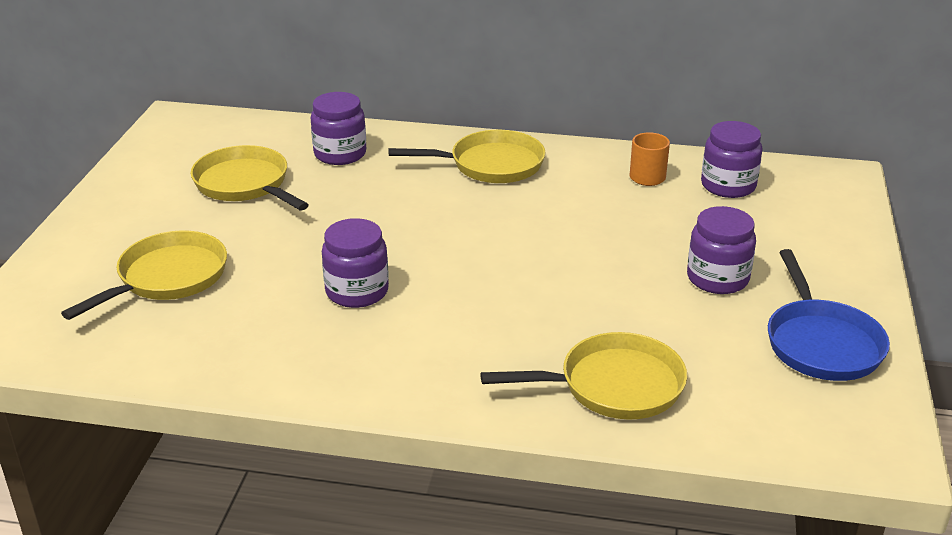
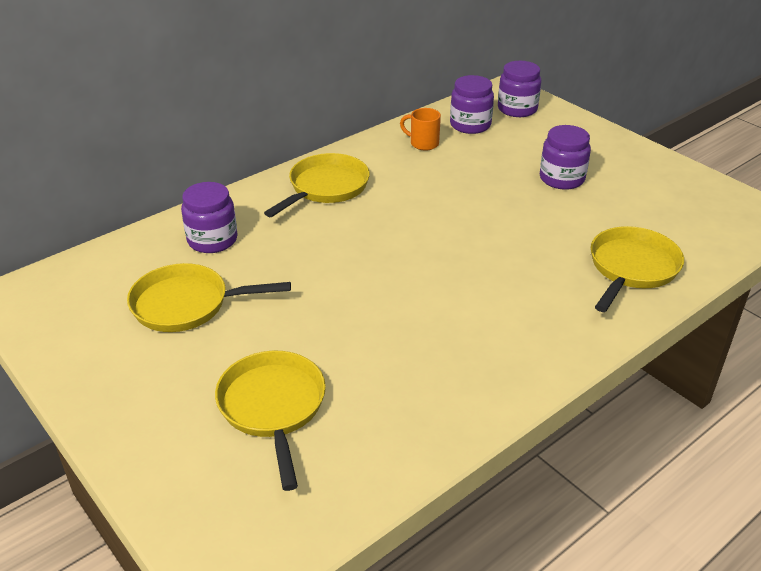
camera: 50 degrees left, 5 degrees up
(357, 291) = (412, 319): purple jar -> purple jar (517, 109)
(821, 343) = (658, 182): blue pan -> none

